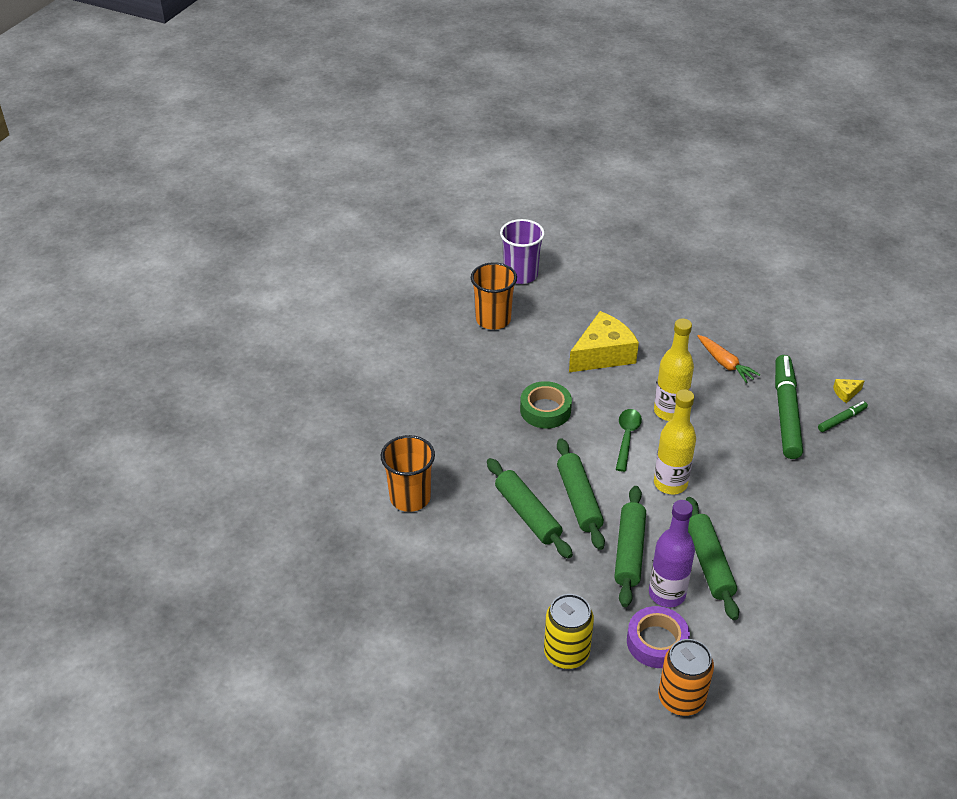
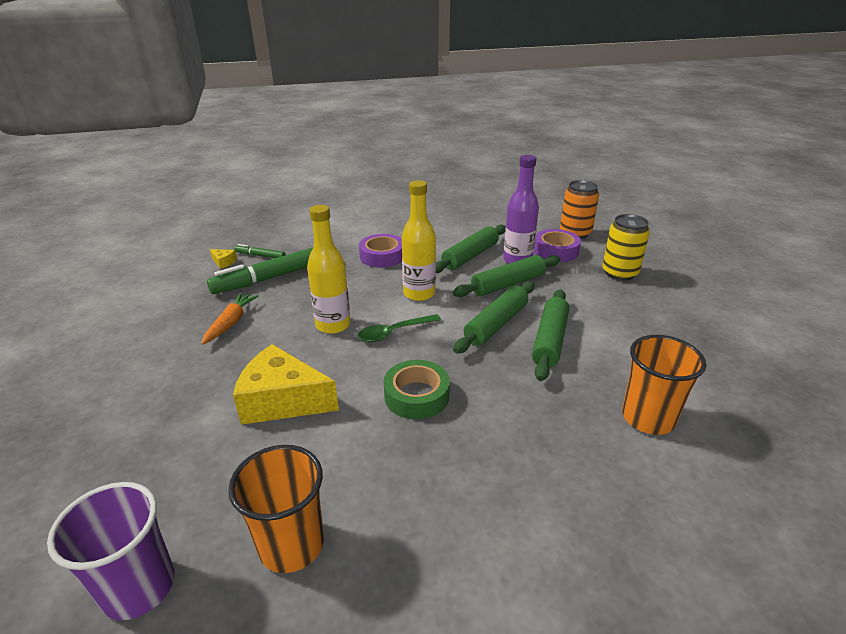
camera: 130 degrees left, 10 degrees down
(767, 499) = (382, 256): none -> purple tape

